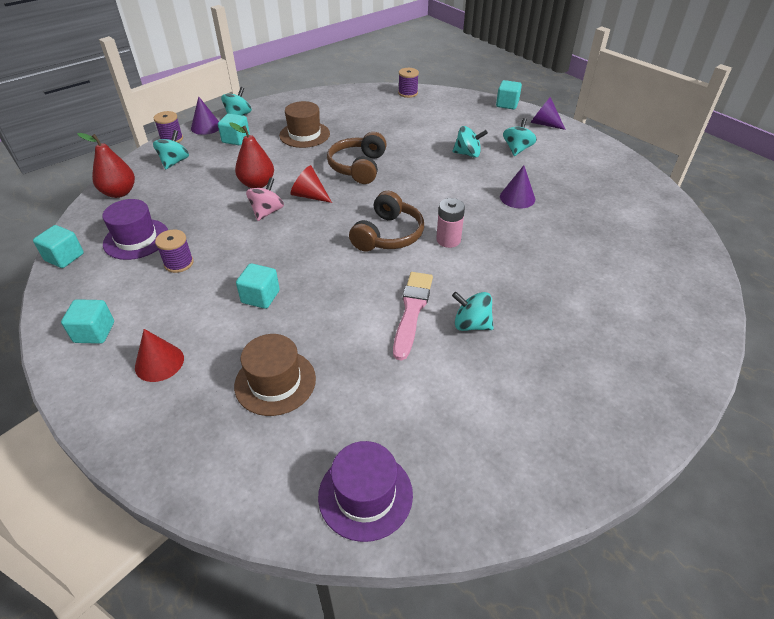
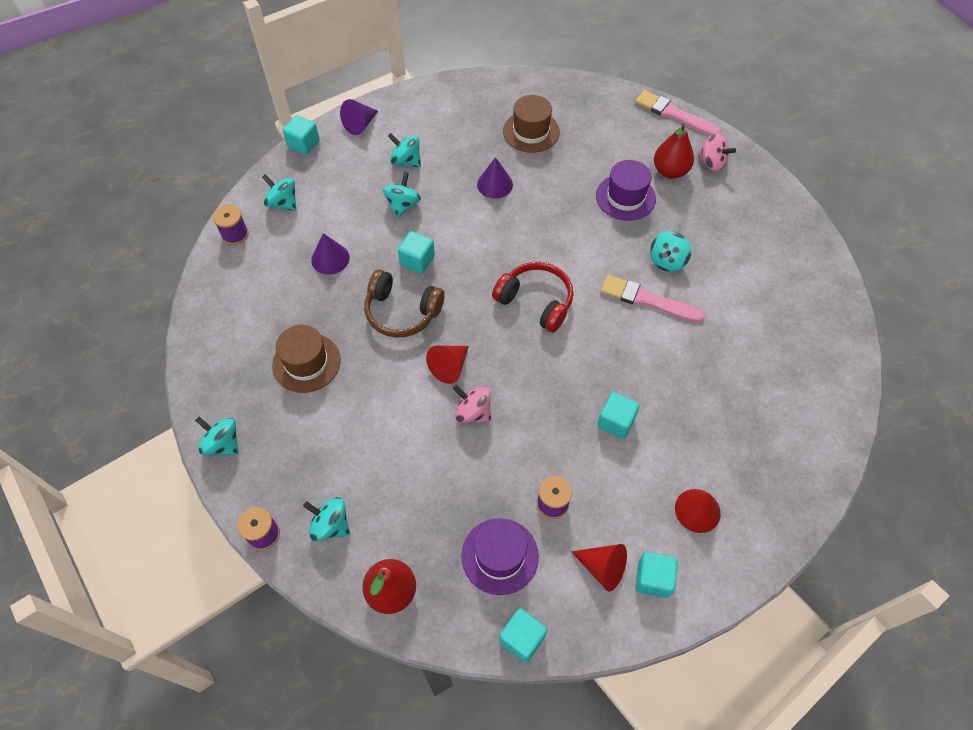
camera: 80 degrees left, 15 degrees up
(113, 298) = (602, 568): none -> red cone
(206, 127) = (242, 488): purple cone -> purple cone (330, 258)
(236, 139) = (292, 447): turquoise cube -> turquoise cube (417, 260)
(257, 184) = (411, 421): red pear -> red pear (670, 171)
(275, 382) = (724, 412): brown hat -> brown hat (531, 131)
(365, 495) = (827, 358): purple hat -> purple hat (625, 197)
(388, 235) = (536, 301): brown headphones -> red headphones
(444, 105) = (283, 203): none -> turquoise spinning top
(448, 240) = (552, 254): pink battery -> none
(650, 360) = (712, 162): none -> pink spinning top
(710, 320) = (674, 114): none -> pink brush

